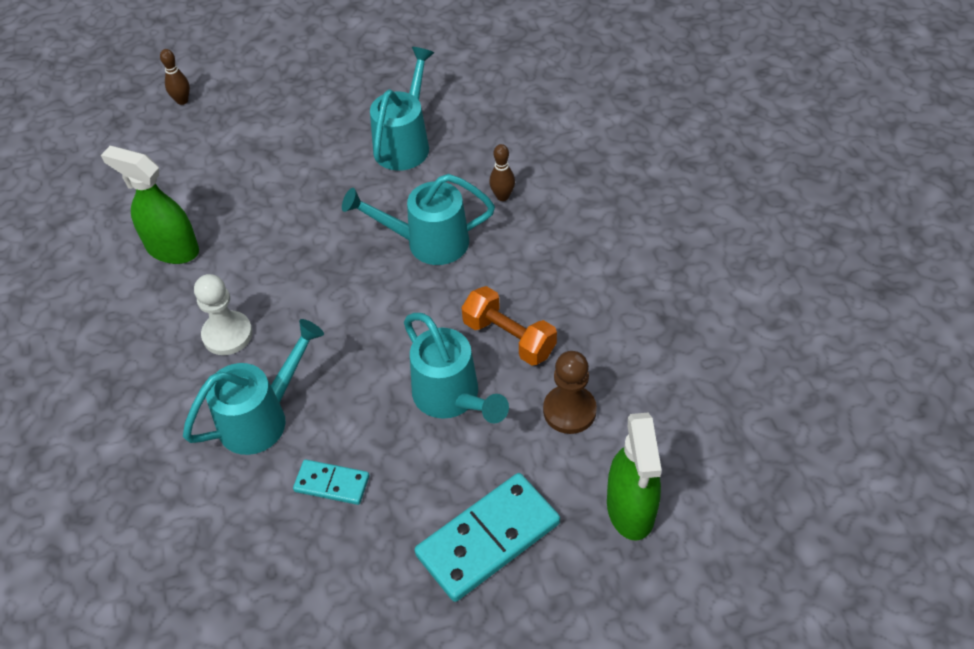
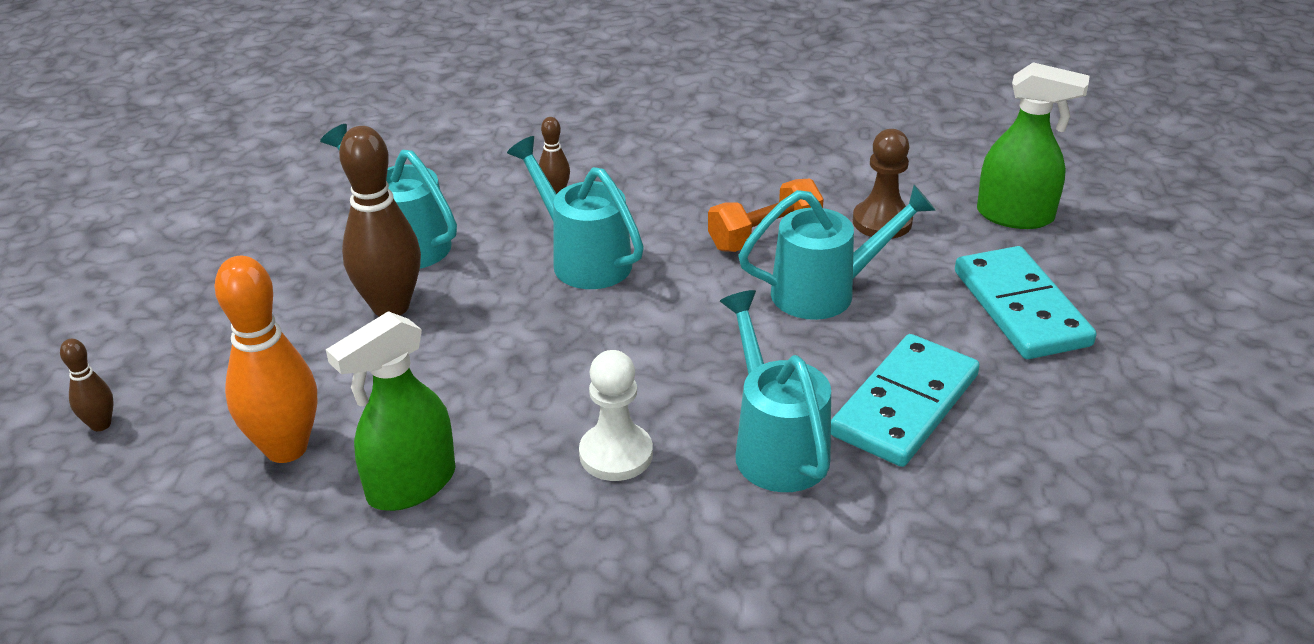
camera: 70 degrees left, 15 degrees down
(186, 182) = (286, 448): none -> orange bowling pin
(332, 168) = (391, 306): none -> brown bowling pin
(332, 483) = (904, 405): turquoise domino -> turquoise domino, size x1.87
(428, 242) = (583, 259): turquoise watering can -> turquoise watering can turned 120 degrees clockwise

